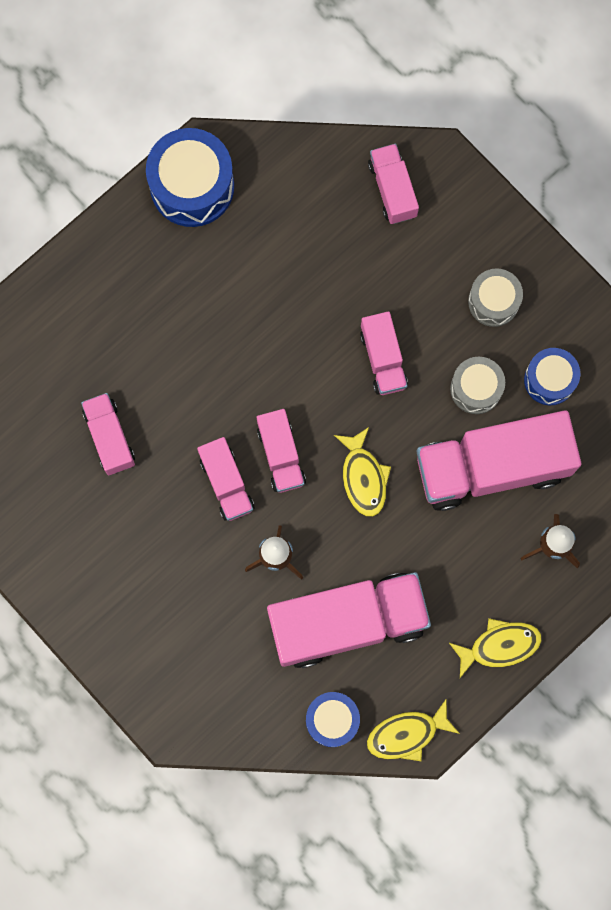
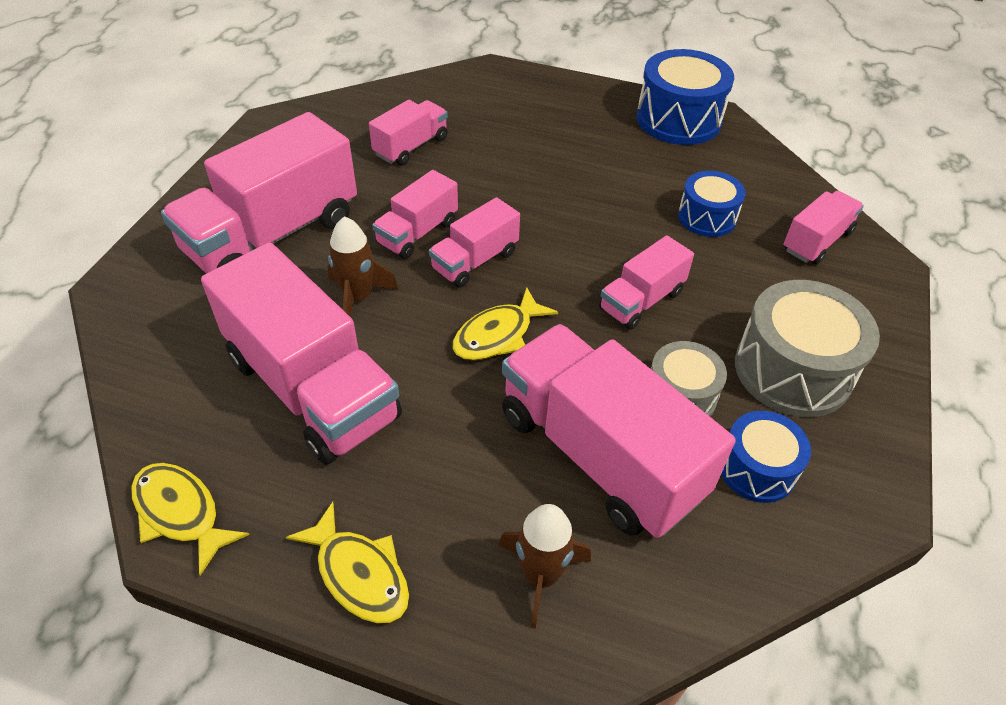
camera: 60 degrees right, 30 degrees down
(171, 595) = (273, 235): none -> pink truck
(332, 720) = (174, 422): blue drum -> blue drum (707, 217)
(493, 302) = (792, 370): grey drum -> grey drum, size x1.67

